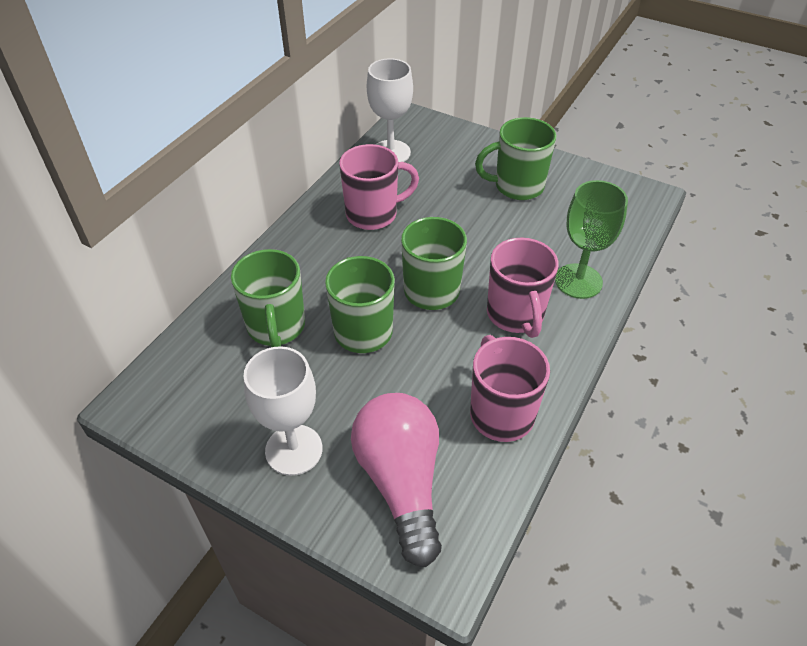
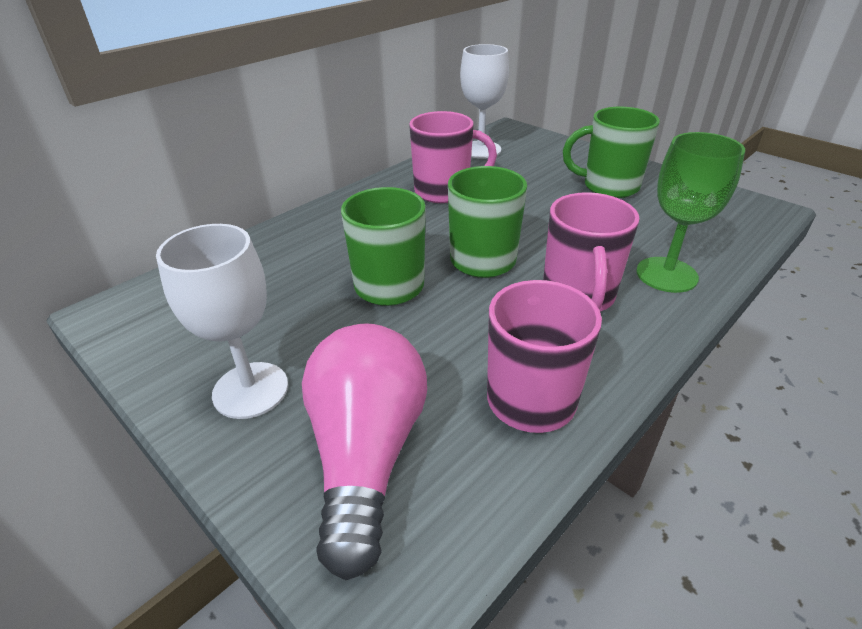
camera: 15 degrees right, 10 degrees down
(276, 327) = (297, 269): green mug -> none

